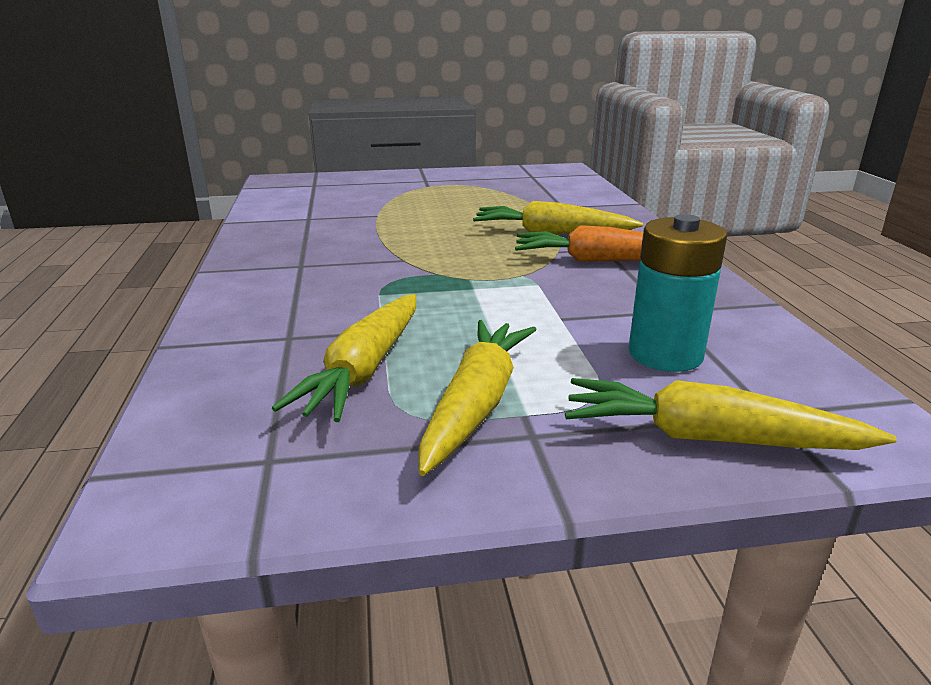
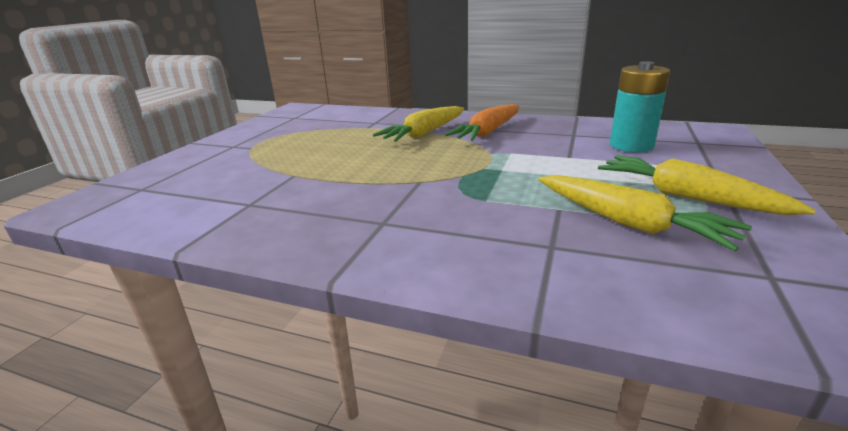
camera: 60 degrees left, 0 degrees up
(709, 438) = (726, 156): yellow carrot -> none

